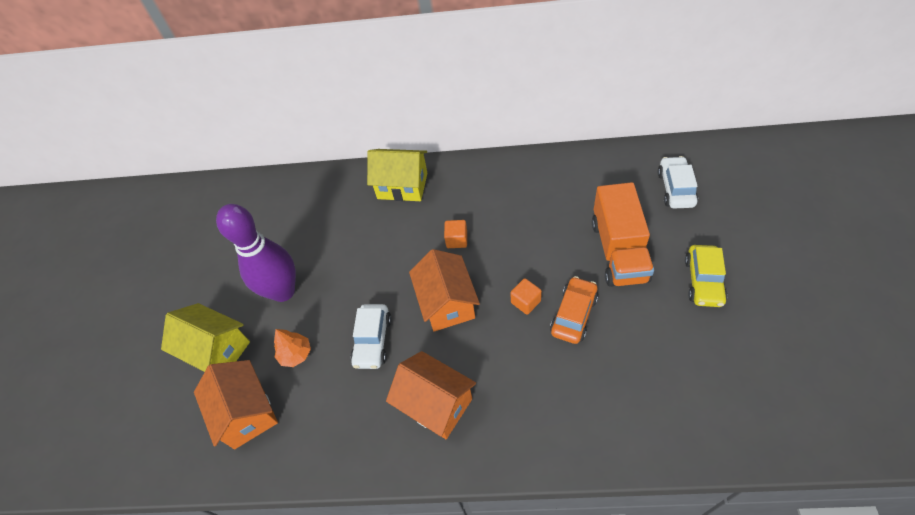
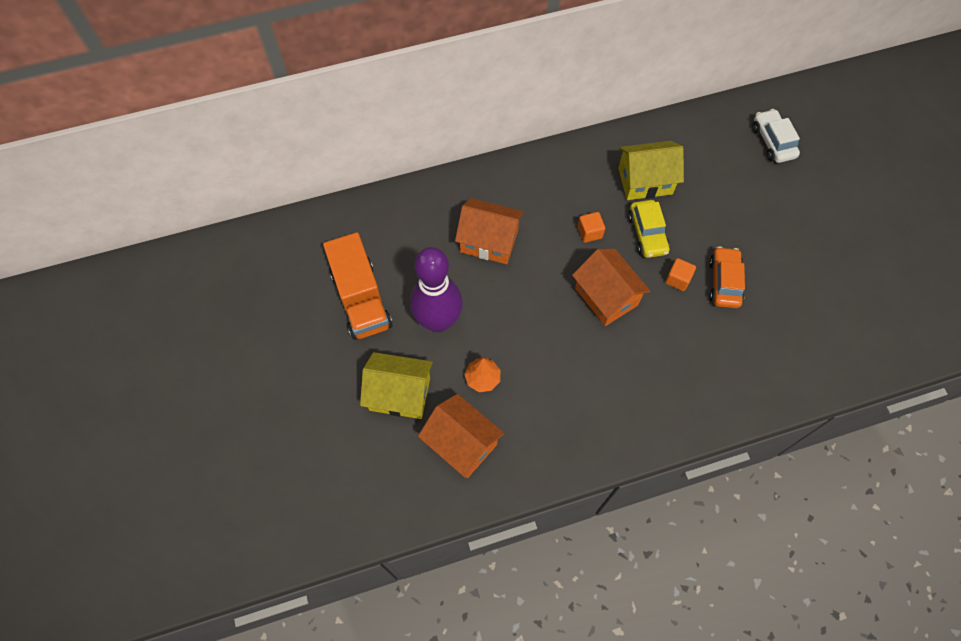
camera: 25 degrees left, 10 degrees up
(372, 341) = (551, 348): white car -> none
(402, 186) = (510, 185): yellow house -> yellow house (645, 181)
(435, 404) = (634, 390): orange house -> orange house (489, 241)
(619, 251) = (742, 213): orange truck -> orange truck (361, 299)
(703, 281) = (822, 227): yellow car -> yellow car (647, 234)

